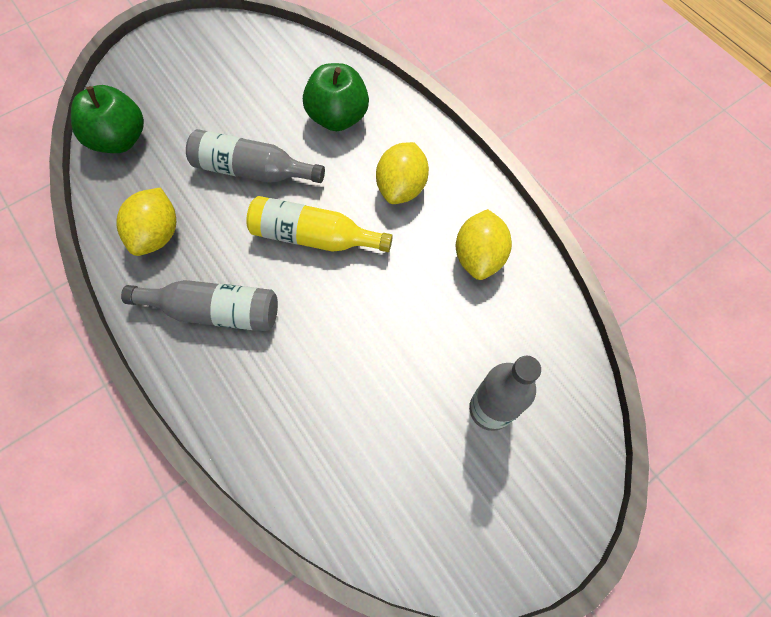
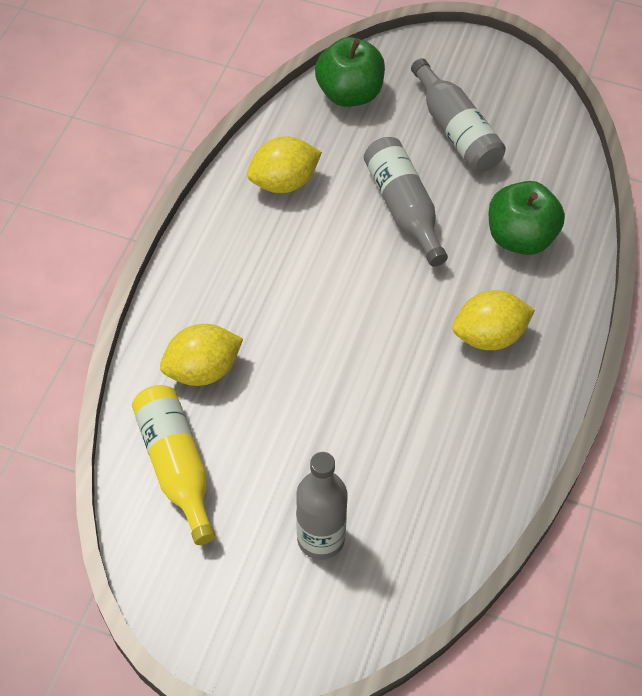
camera: 55 degrees right, 10 degrees down
(215, 311) = (249, 269): grey bottle -> grey bottle (456, 131)
(313, 236) = (377, 297): yellow bottle -> yellow bottle (176, 466)
(479, 256) = (469, 444): yellow lemon -> yellow lemon (203, 370)

